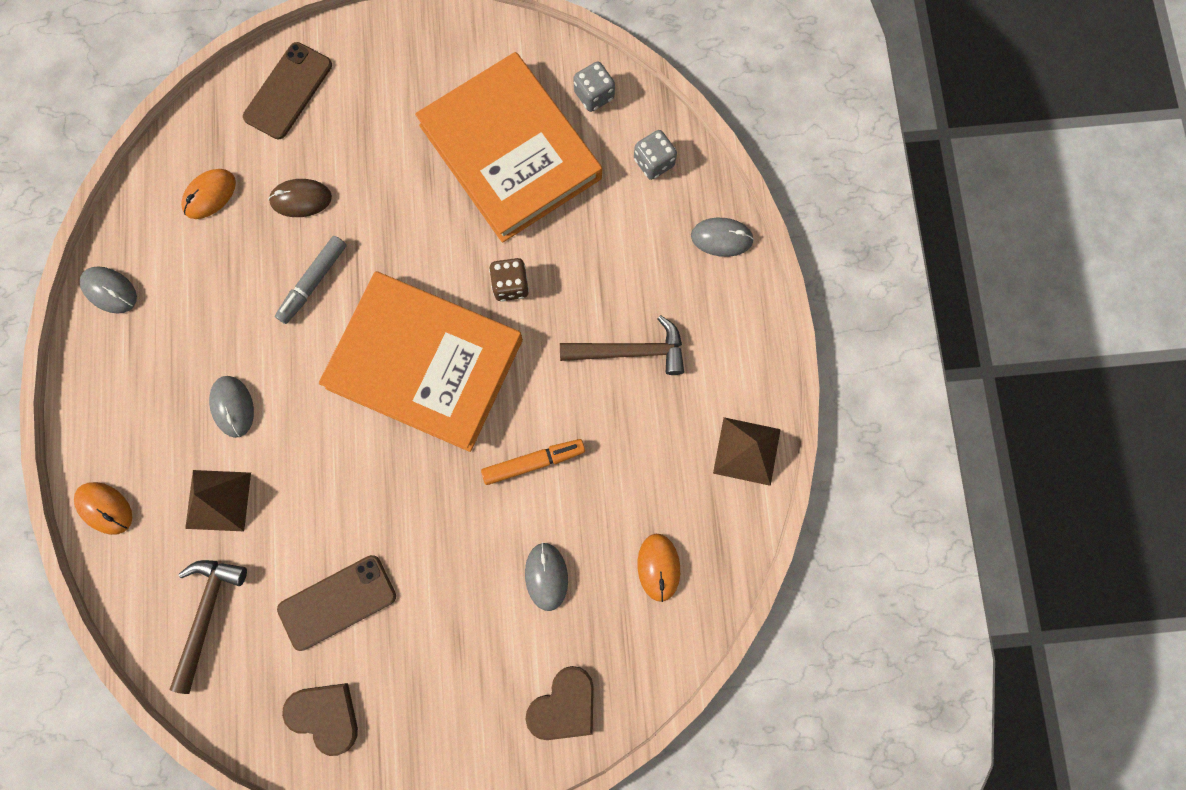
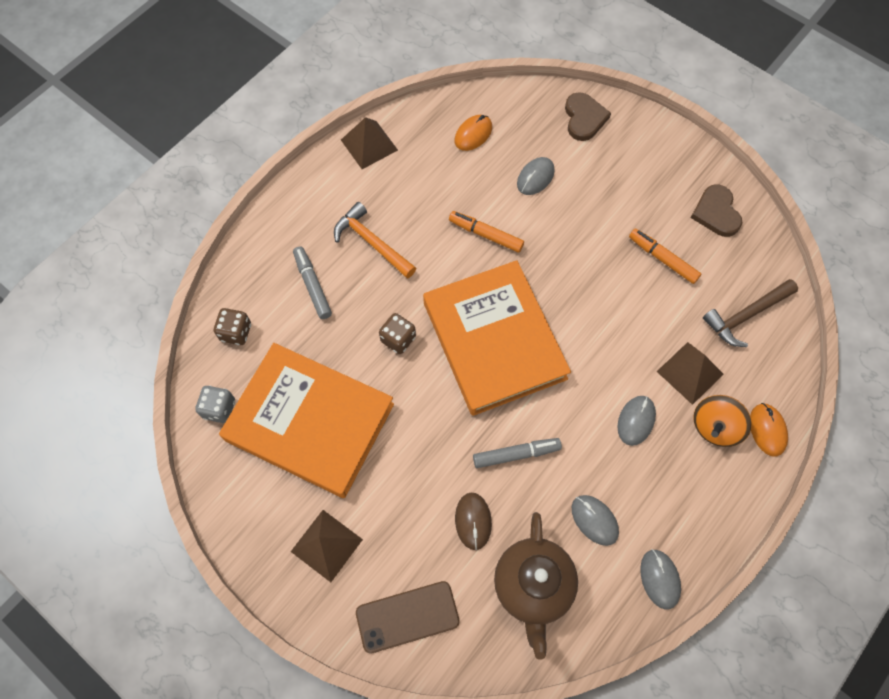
camera: 135 degrees left, 10 degrees down
(156, 467) = (715, 427): none -> orange spinning top
(209, 195) = (532, 586): orange mouse -> brown teapot
(301, 199) = (473, 521): brown mouse -> brown mouse turned 45 degrees clockwise
(337, 602) = (663, 259): brown phone -> orange marker
(399, 81) = (326, 545): none -> brown pyramid
(510, 152) = (310, 422): orange book -> orange book turned 75 degrees counterclockwise
(564, 706) = (584, 118): brown heart -> brown heart turned 90 degrees clockwise
(630, 351) = (372, 243): brown hammer -> orange hammer
(637, 261) = (312, 286): none -> grey marker
(654, 162) = (236, 332): grey dice -> brown dice
(721, 238) = (252, 255): grey mouse -> grey mouse (594, 520)

